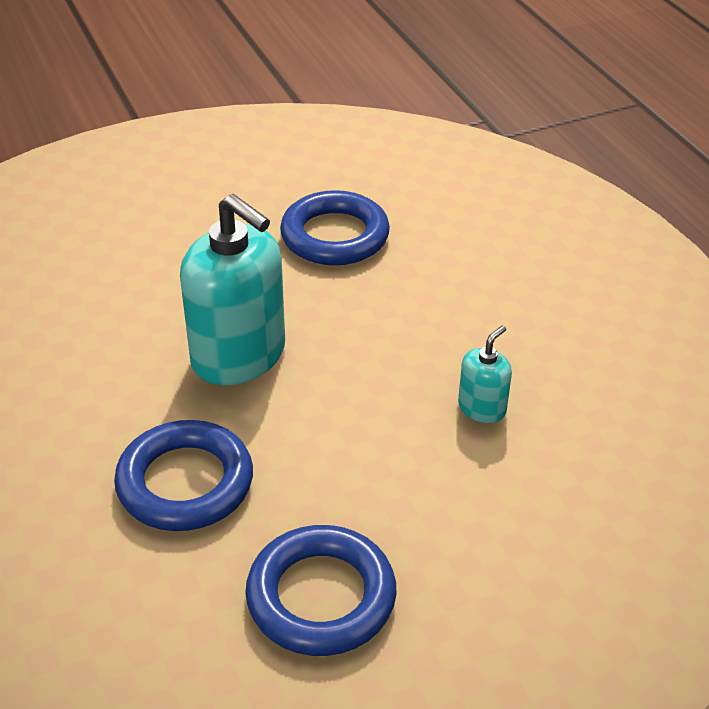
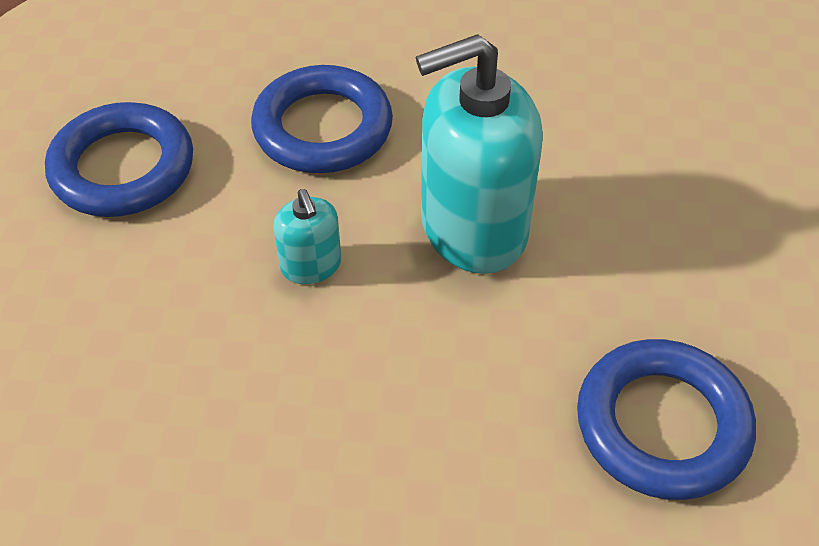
camera: 120 degrees right, 10 degrees up
(482, 408) = (228, 414): turquoise soap dispenser -> turquoise soap dispenser (311, 265)

